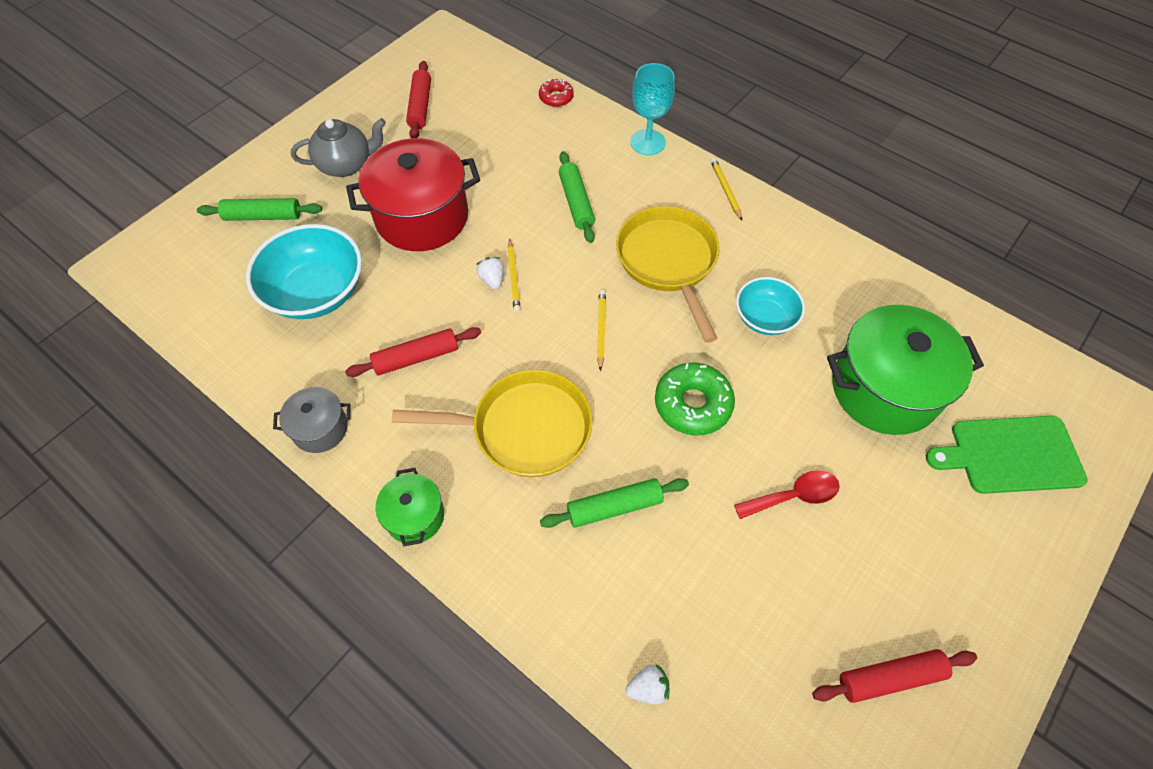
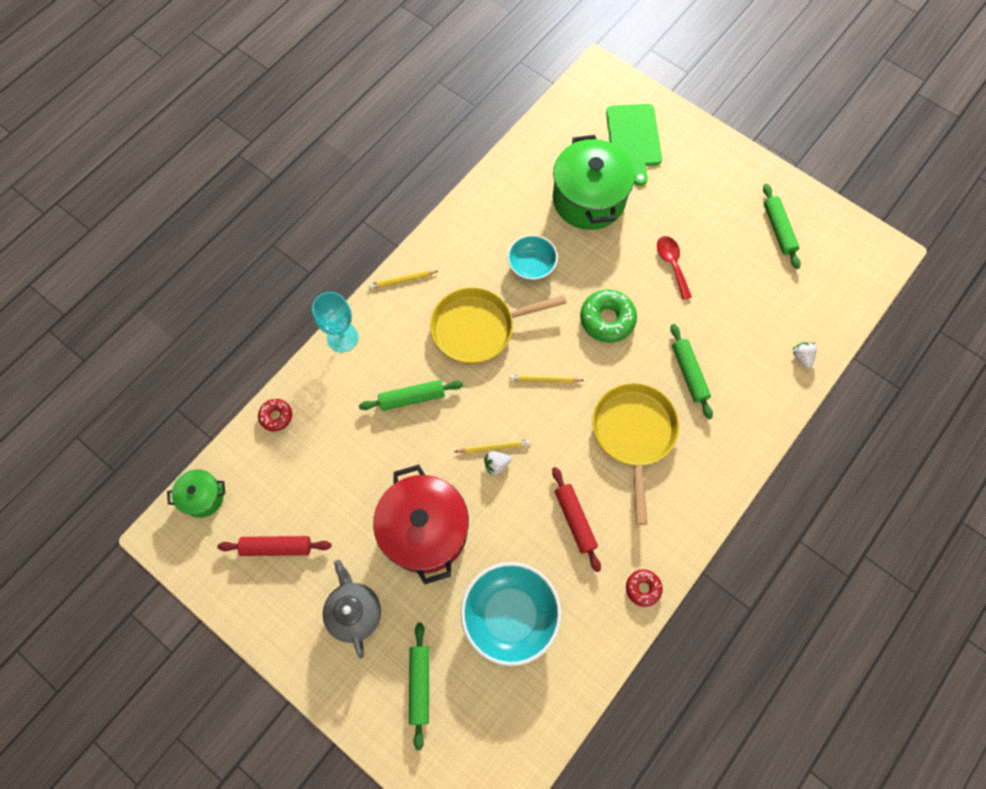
camera: 90 degrees left, 10 degrees up
(320, 428) = (643, 588): grey pot -> red donut
(415, 516) = (707, 507): green pot -> green pot (203, 497)
(890, 677) = (778, 229): red rolling pin -> green rolling pin

